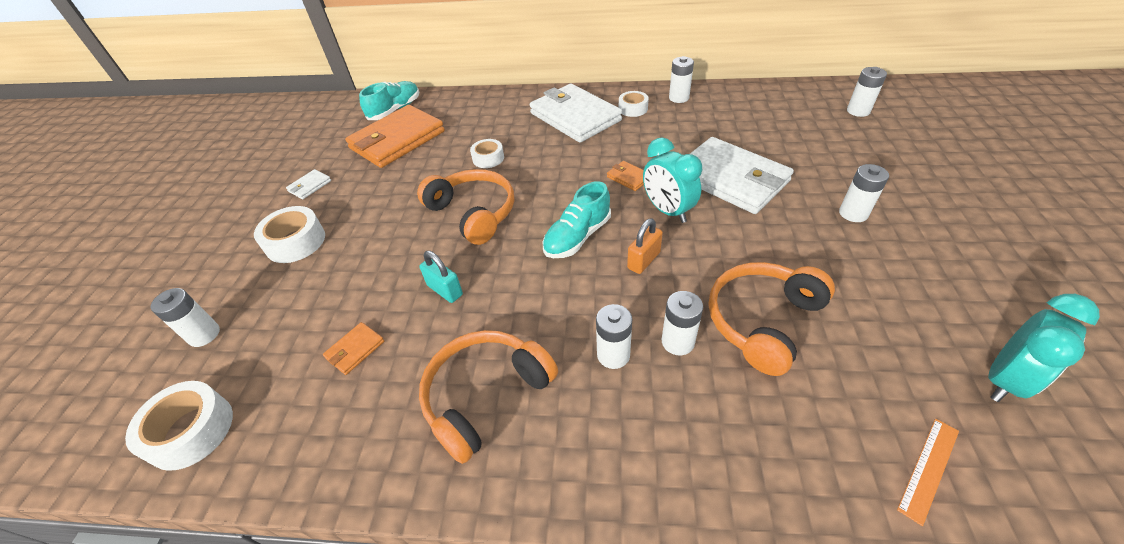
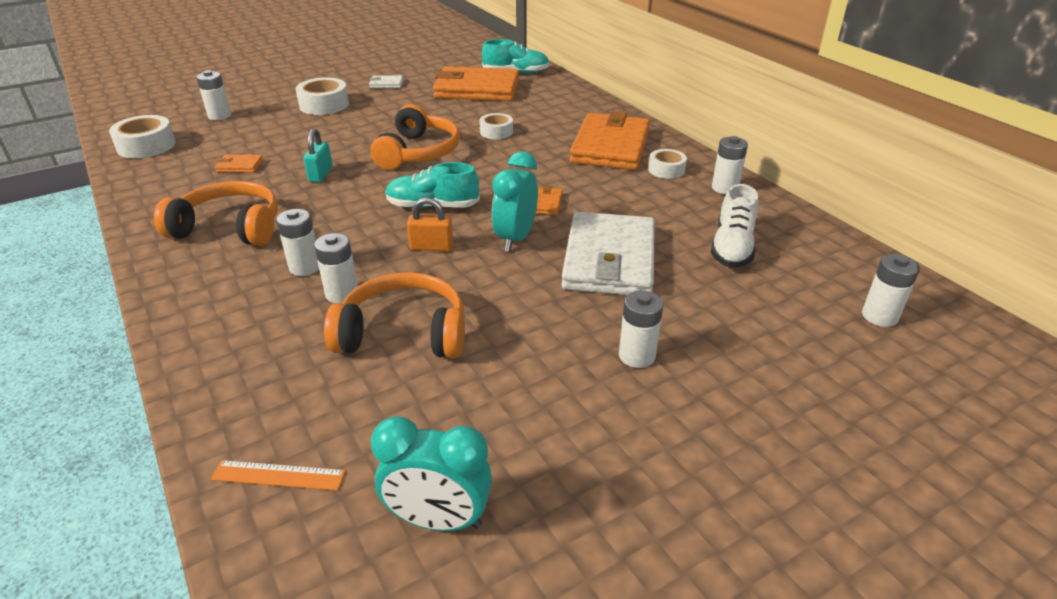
camera: 50 degrees right, 10 degrees down
(575, 117) = (610, 146): white wallet -> orange wallet
(753, 126) = (732, 247): none -> white shoe

